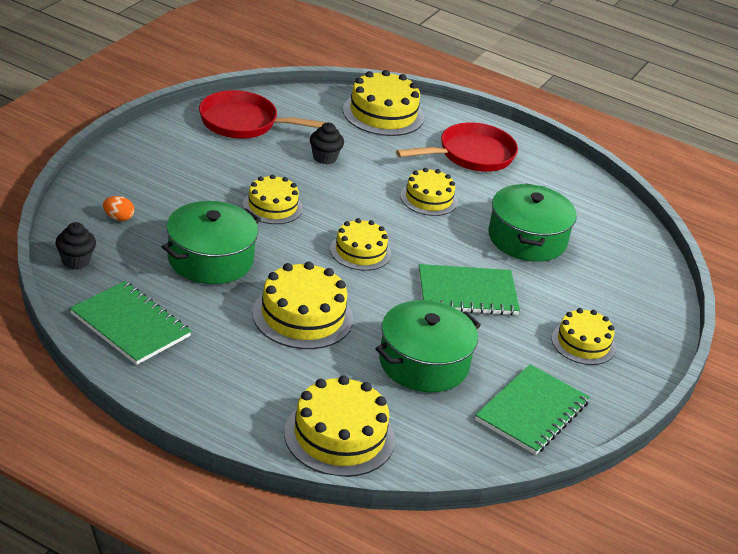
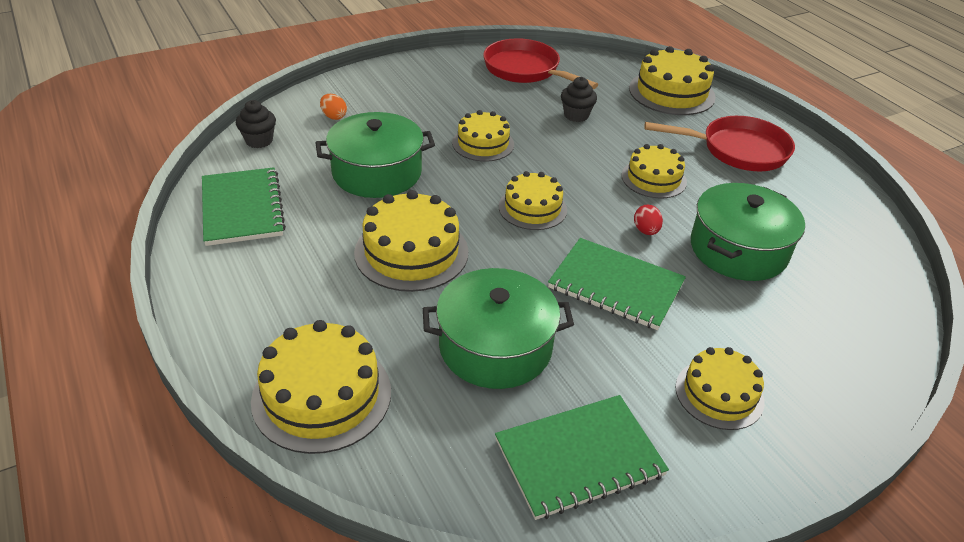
camera: 35 degrees right, 5 degrees up
(455, 244) = (646, 231): none -> red egg

